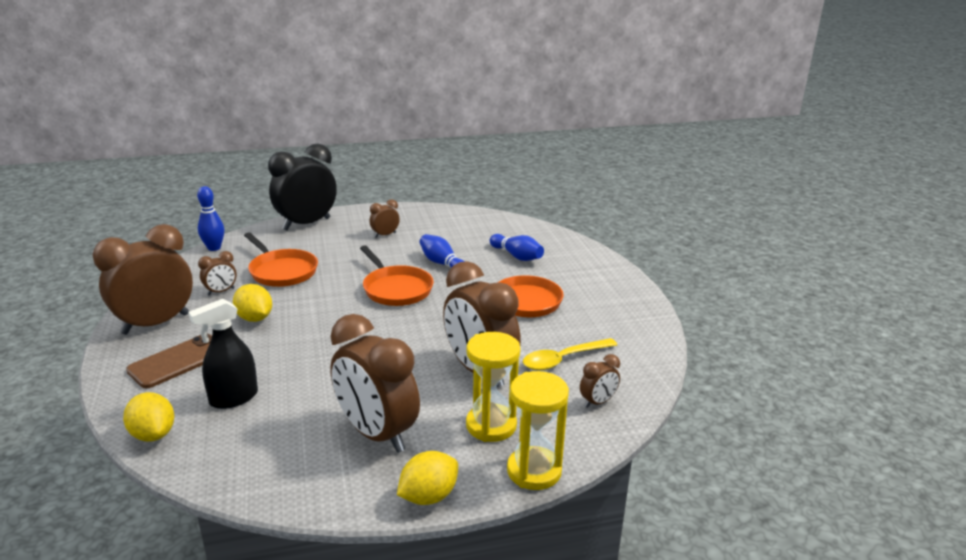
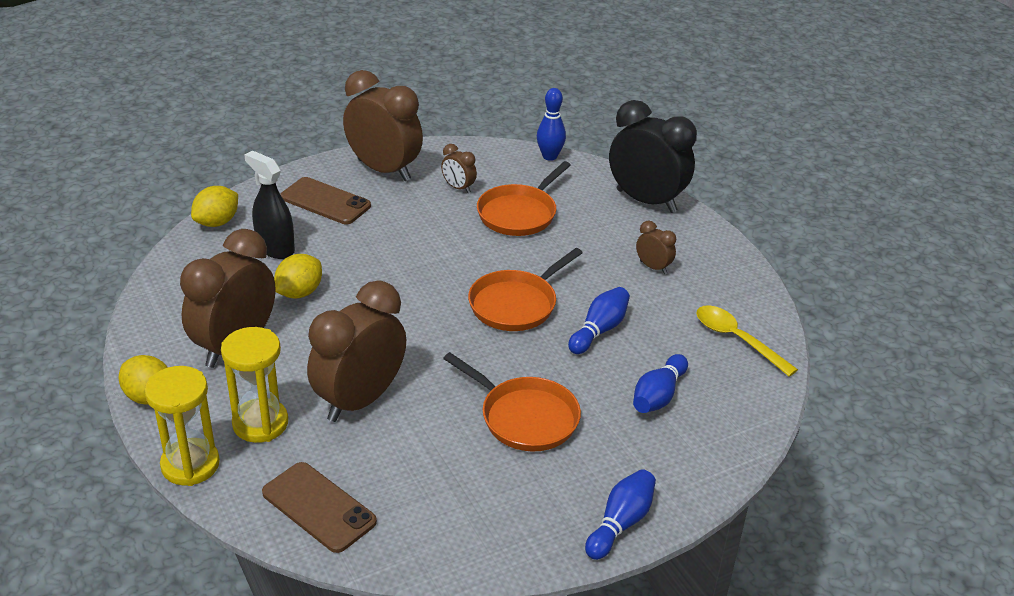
camera: 75 degrees right, 10 degrees up
(254, 318) = (414, 223): yellow lemon -> yellow lemon (299, 293)
(563, 359) = (402, 469): yellow spoon -> yellow spoon (737, 340)
(597, 402) = (319, 507): brown clock -> brown phone
(627, 287) = (620, 523): none -> blue bowling pin

